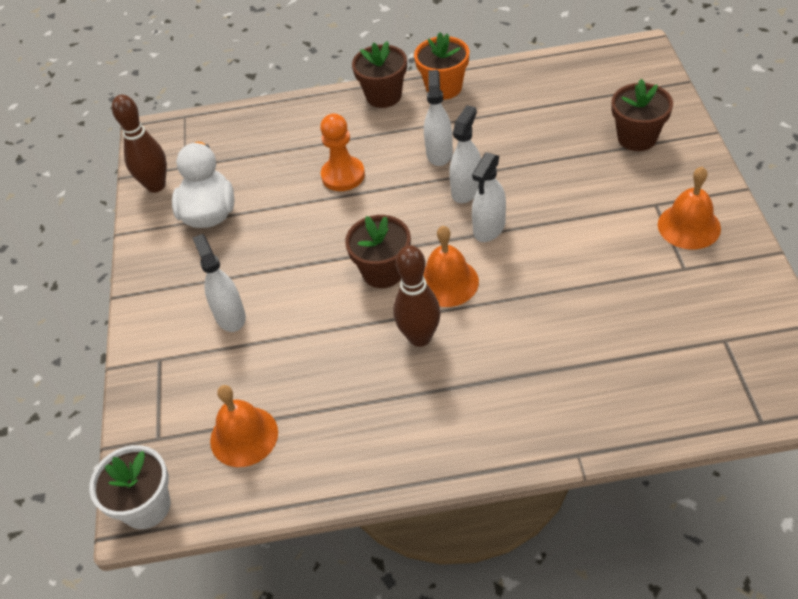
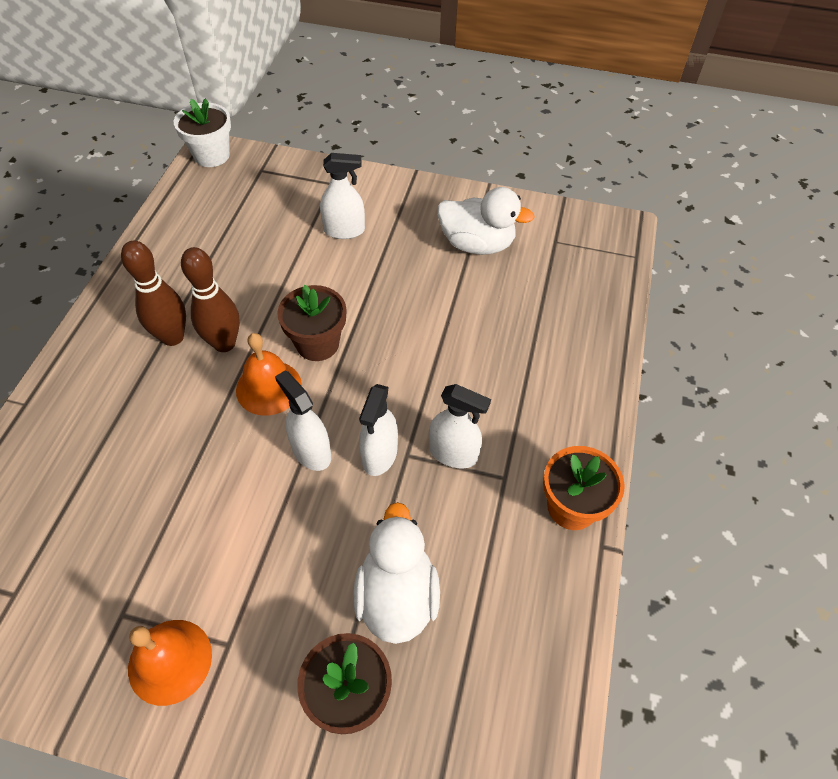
camera: 105 degrees right, 5 degrees up
(156, 185) = (538, 217): brown bowling pin -> brown bowling pin (173, 337)
(244, 436) = (223, 212): orange bell -> none
(343, 175) = (469, 355): orange pawn -> none
(383, 96) = (586, 437): brown flower pot -> none
(466, 190) = (379, 455): white spray bottle -> white spray bottle turned 60 degrees clockwise
(562, 141) = (397, 596): none -> white duck

